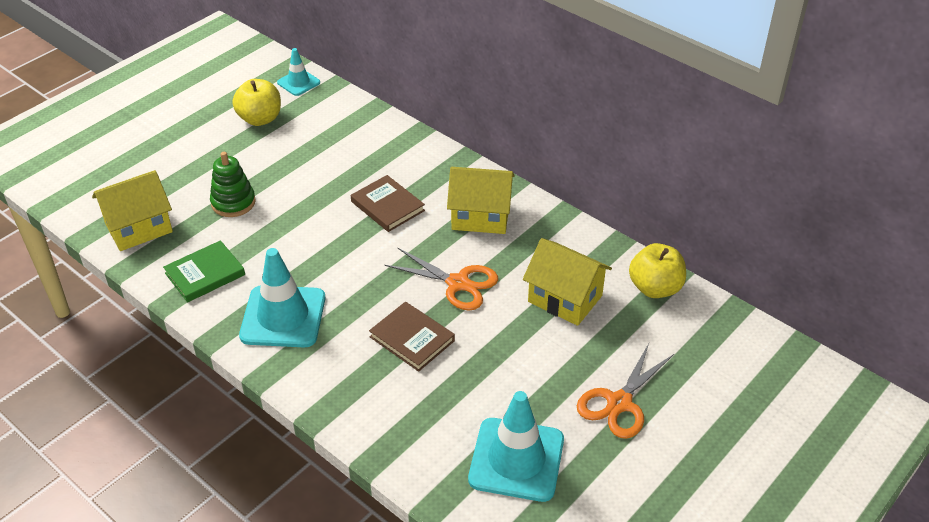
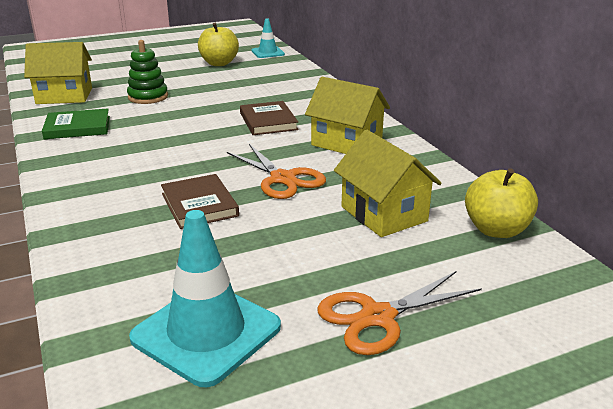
camera: 25 degrees right, 15 degrees down
(283, 317) = (105, 164): turquoise traffic cone -> none

